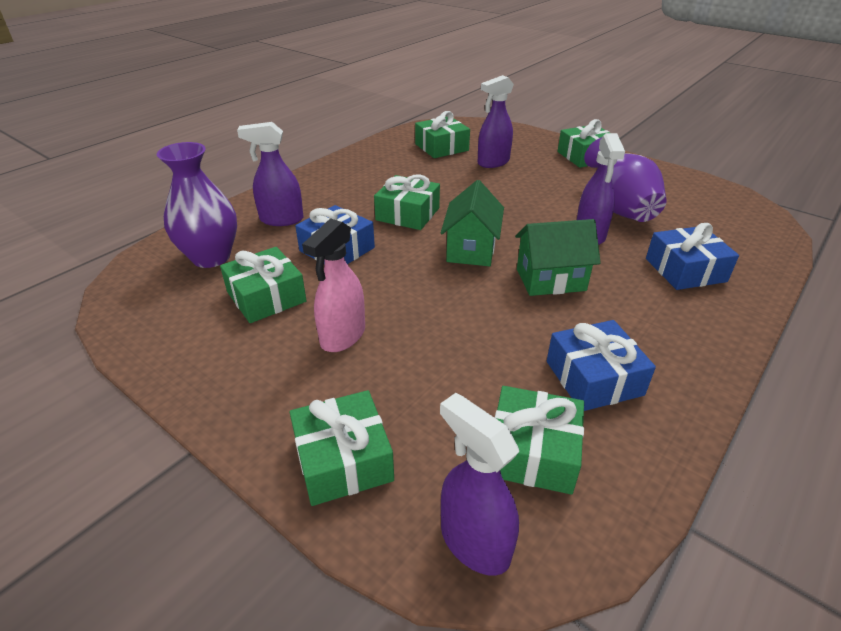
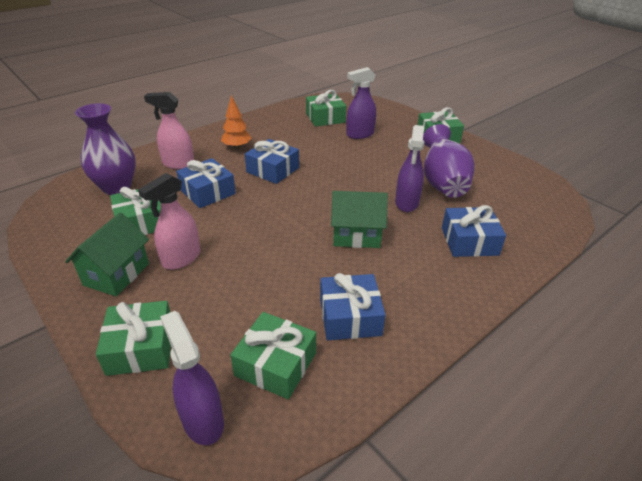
camera: 10 degrees right, 0 degrees up
(281, 219) = (178, 164): purple spray bottle -> pink spray bottle
(348, 192) = (237, 147): none -> orange tree
(407, 214) = (272, 170): green gift -> blue gift
(471, 249) = (307, 204): green house -> green house (116, 274)

